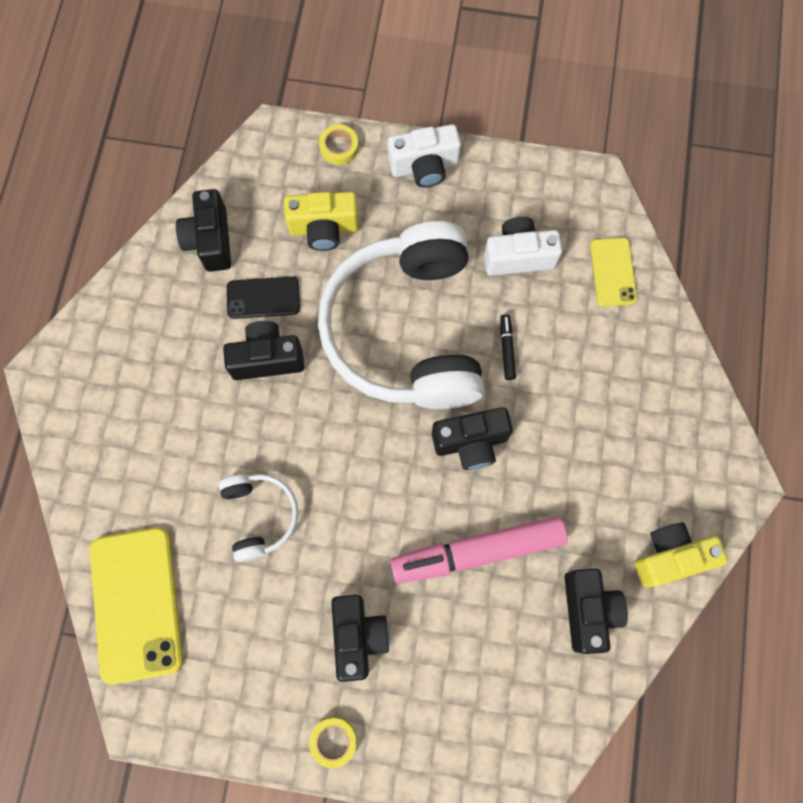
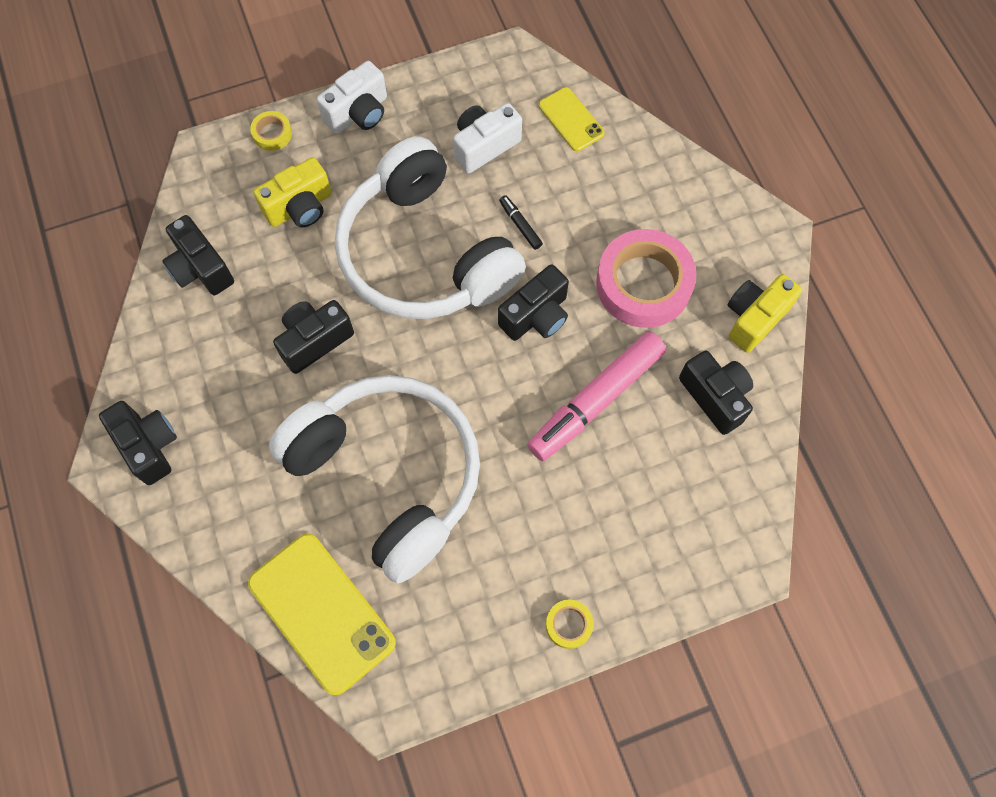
camera: 30 degrees left, 5 degrees down
(260, 515) = (389, 475): white headphones -> white headphones, size x2.24
(263, 298) = (280, 292): black phone -> none
(358, 636) = (537, 526): black camera -> black camera (149, 446)
(586, 466) = (643, 284): none -> pink tape

